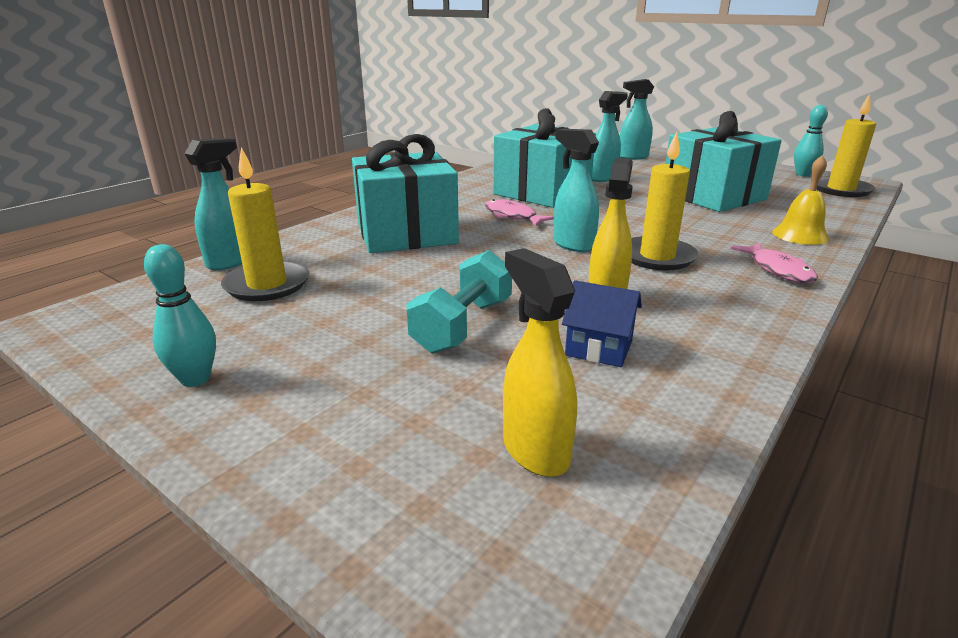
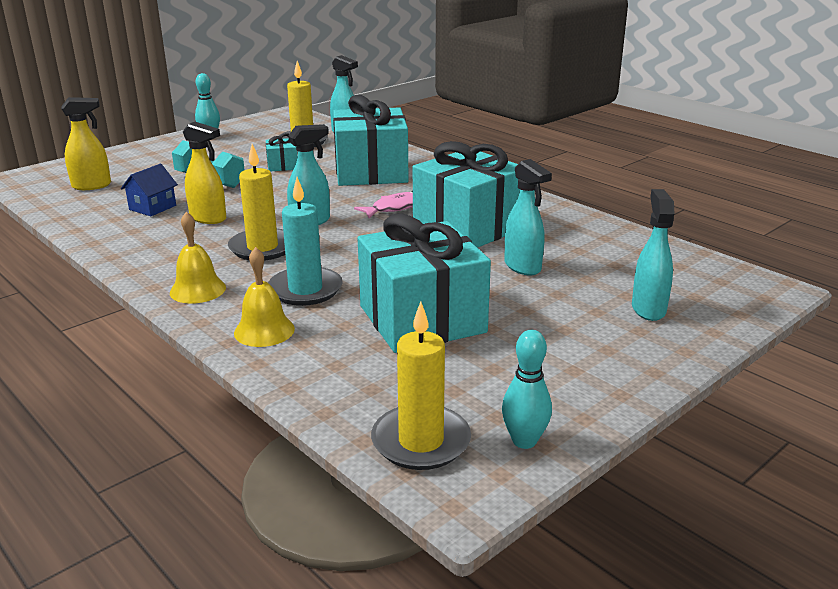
camera: 100 degrees right, 0 degrees up
(385, 283) = (282, 165): none -> turquoise gift
(718, 230) = (305, 290): none -> turquoise candle
(777, 270) = (197, 290): pink fish -> yellow bell

